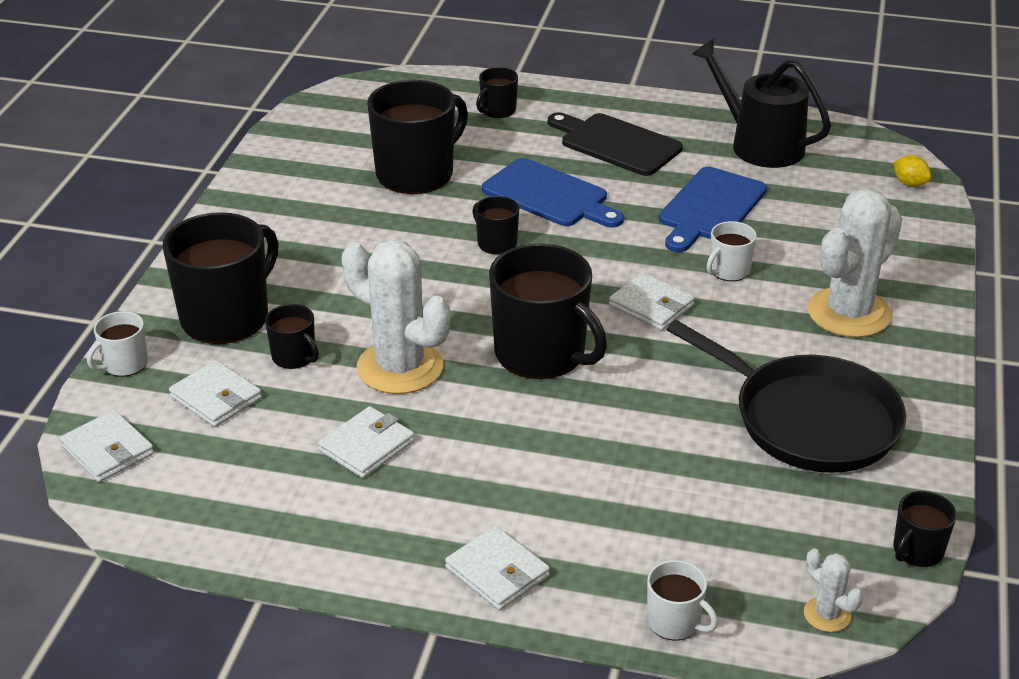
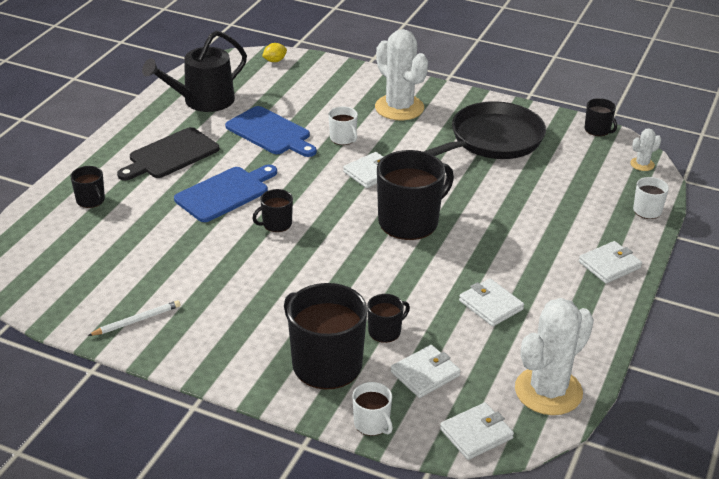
camera: 80 degrees left, 0 degrees up
(285, 179) = (137, 320): none -> white pencil
(400, 367) = (410, 283): white cactus -> white cactus (548, 391)
(416, 173) = (164, 250): black mug -> none

